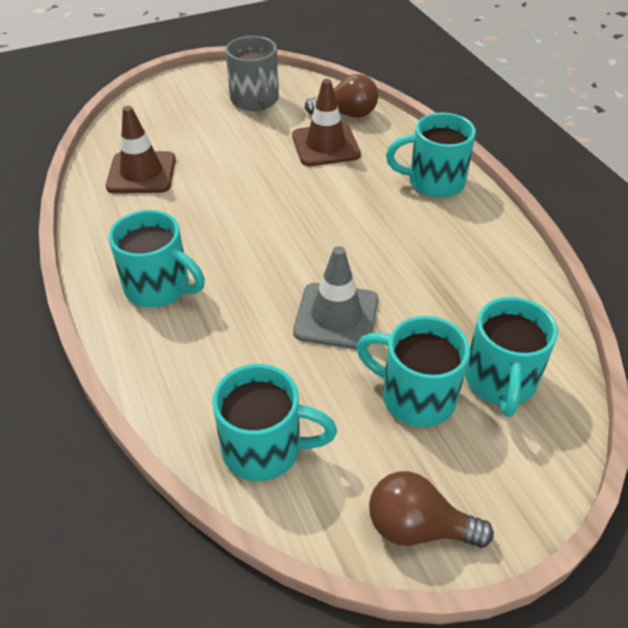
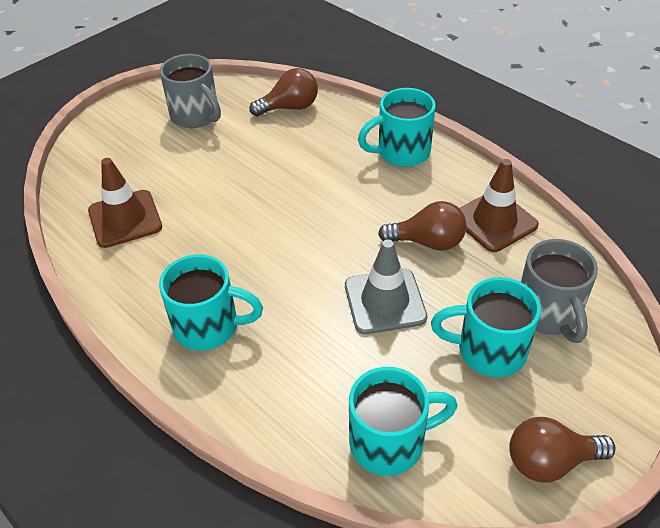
camera: 20 degrees left, 0 degrees up
(325, 145) = (287, 143): brown traffic cone -> brown traffic cone (494, 221)
(411, 273) = (427, 242): none -> brown light bulb
(500, 381) = (548, 314): turquoise mug -> grey mug

